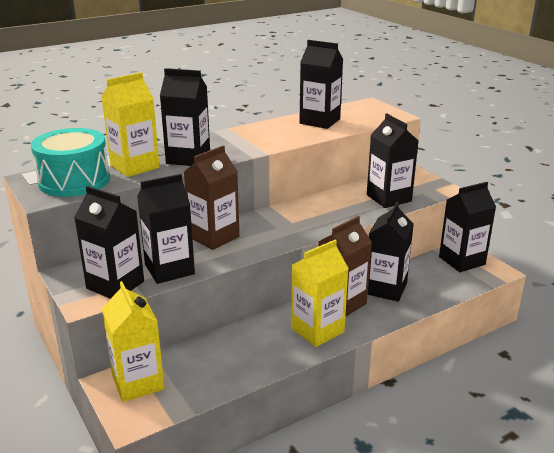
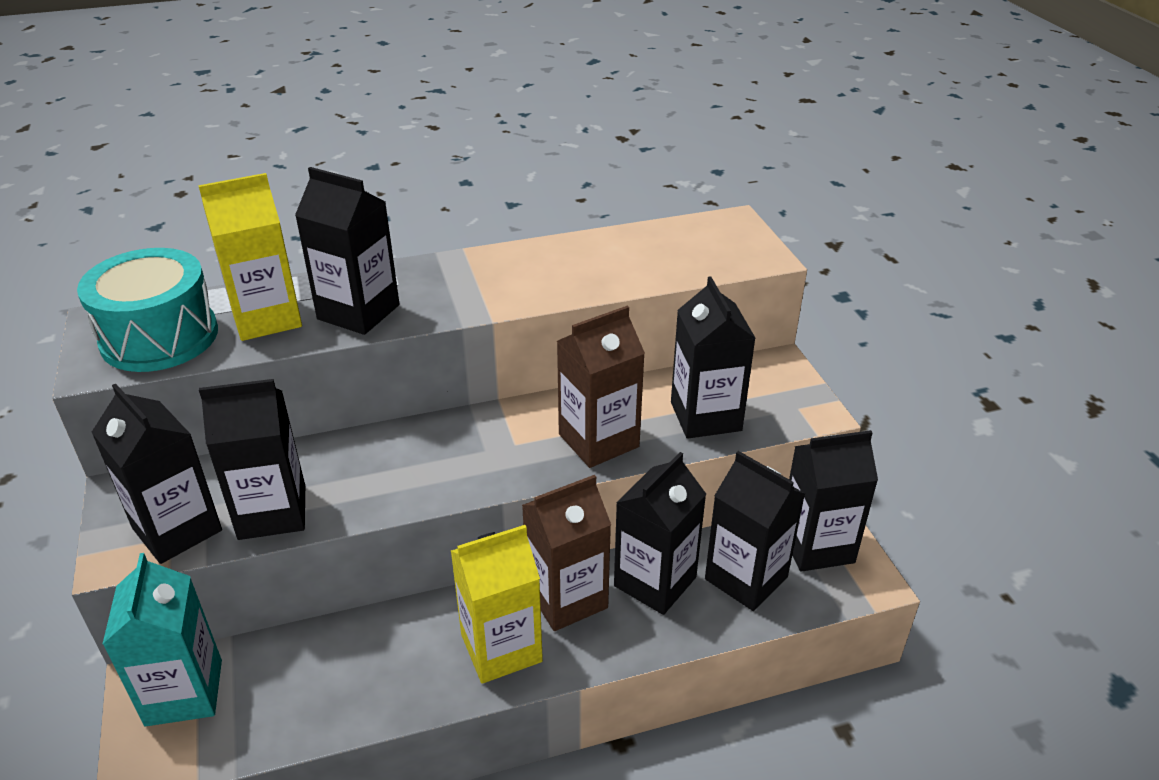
camera: 15 degrees right, 10 degrees up
(138, 382) = (184, 692): yellow carton -> turquoise carton
(214, 237) = (375, 454): brown carton -> brown carton (598, 440)
(320, 121) = (622, 254): black carton -> black carton (746, 578)

